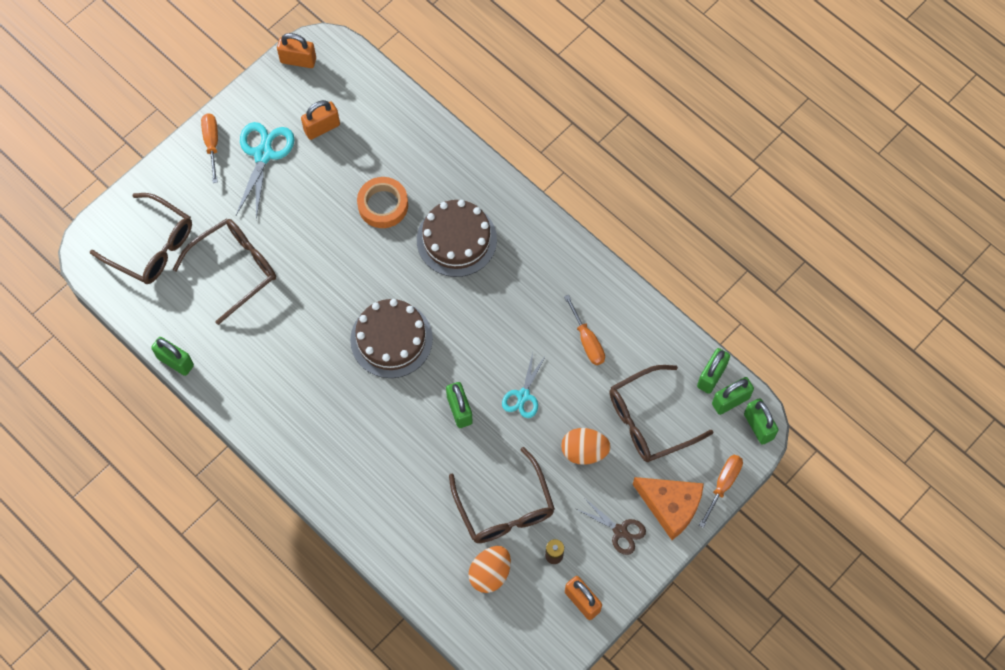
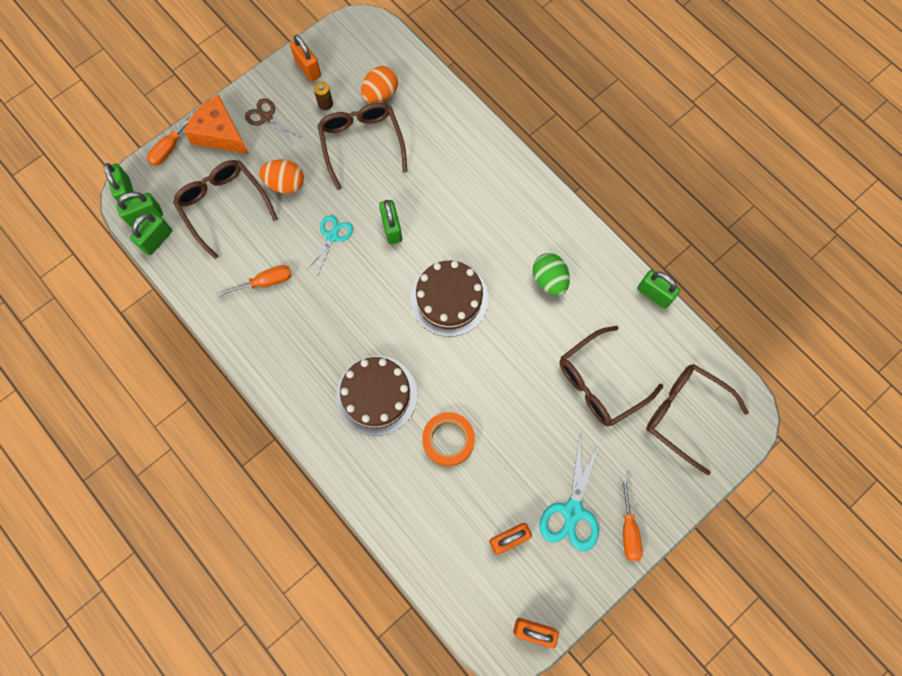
camera: 175 degrees left, 5 degrees up
(286, 368) = (549, 280): none -> green egg
(587, 340) = (265, 282): orange screwdriver -> orange screwdriver turned 90 degrees clockwise
(648, 421) = (223, 205): brown glasses -> brown glasses turned 105 degrees counterclockwise

